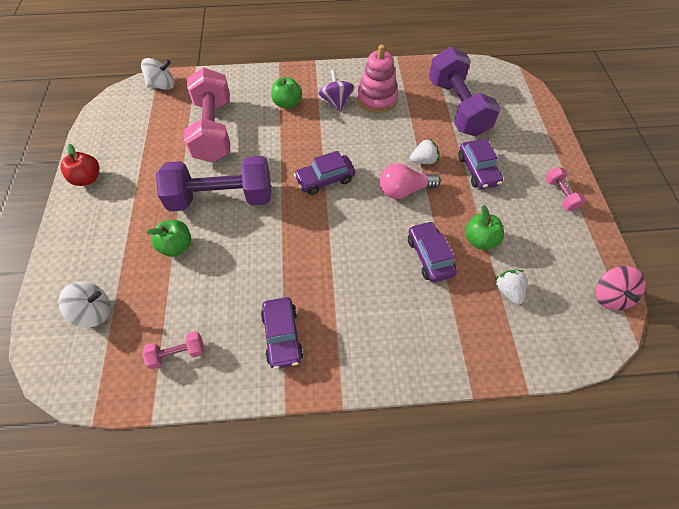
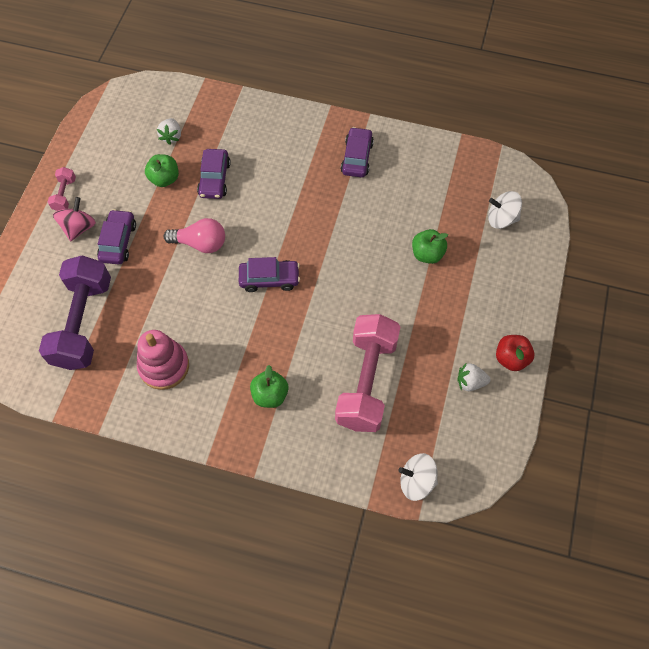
camera: 160 degrees left, 5 degrees up
(177, 354) = (437, 169): pink dumbbell -> none
(221, 198) = (376, 290): purple dumbbell -> none
(336, 102) = (212, 377): purple spinning top -> none
(423, 160) = (163, 269): white strawberry -> white strawberry (470, 382)
(610, 296) = (100, 111): pink spinning top -> pink spinning top (79, 228)

